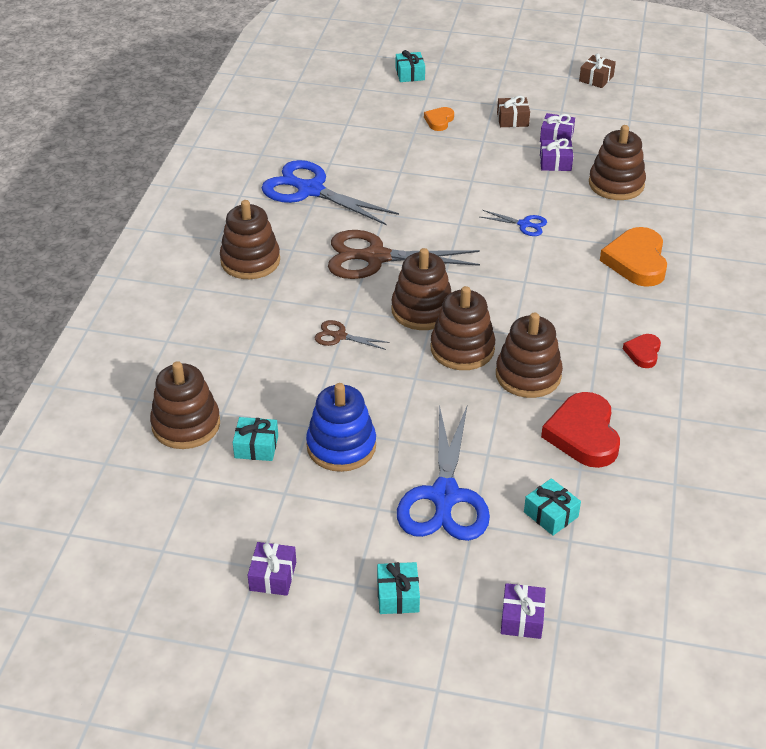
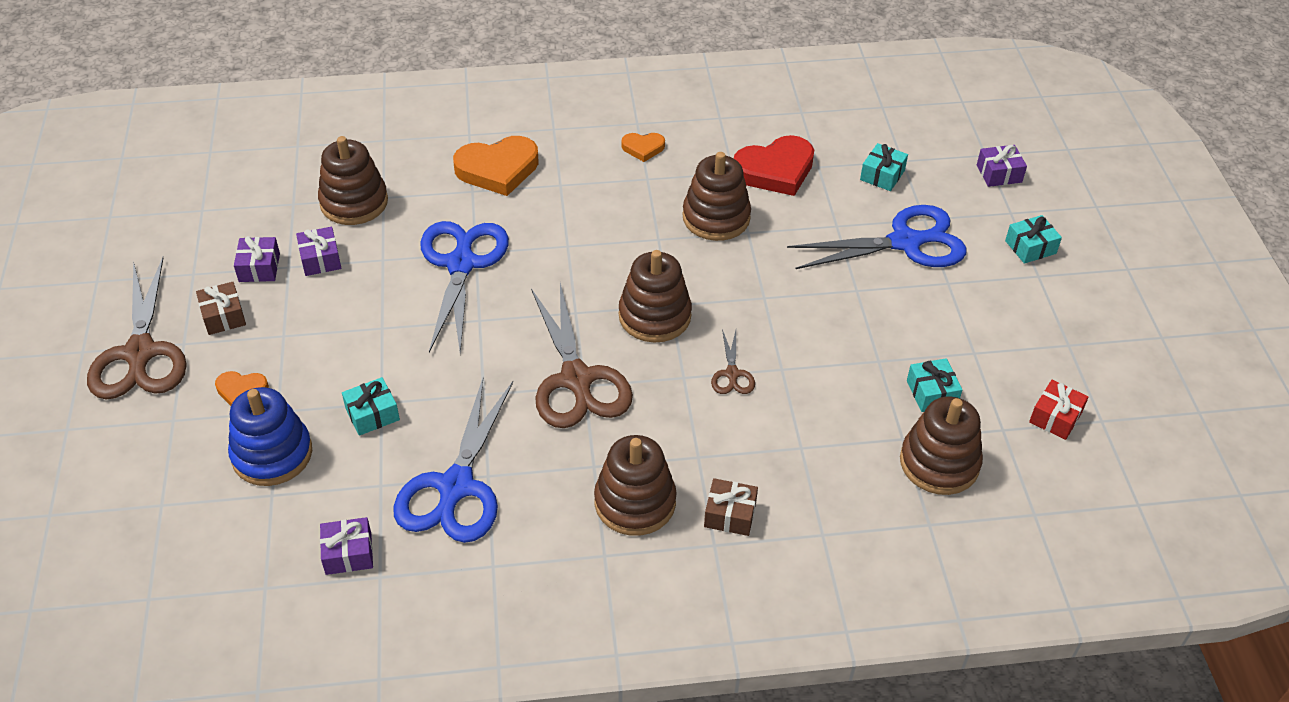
camera: 110 degrees left, 5 degrees up
(185, 518) = (1055, 417): none -> red gift
(273, 576) = (1070, 331): purple gift -> purple gift (348, 553)
(341, 446) = (890, 328): blue stacking toy -> blue stacking toy (272, 454)
(410, 74) = (108, 456): turquoise gift -> turquoise gift (372, 414)
(462, 349) = (701, 271): brown stacking toy -> none
(491, 88) = (140, 354): none -> brown scissors
(524, 224) = (461, 263): blue scissors -> blue scissors, size x2.18
(596, 78) = (99, 253): brown gift -> brown gift (730, 514)
(643, 353) = (643, 148): red heart -> orange heart

